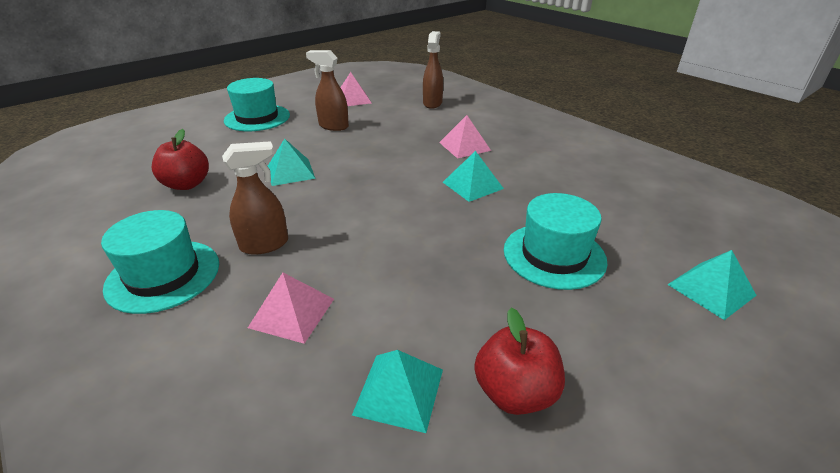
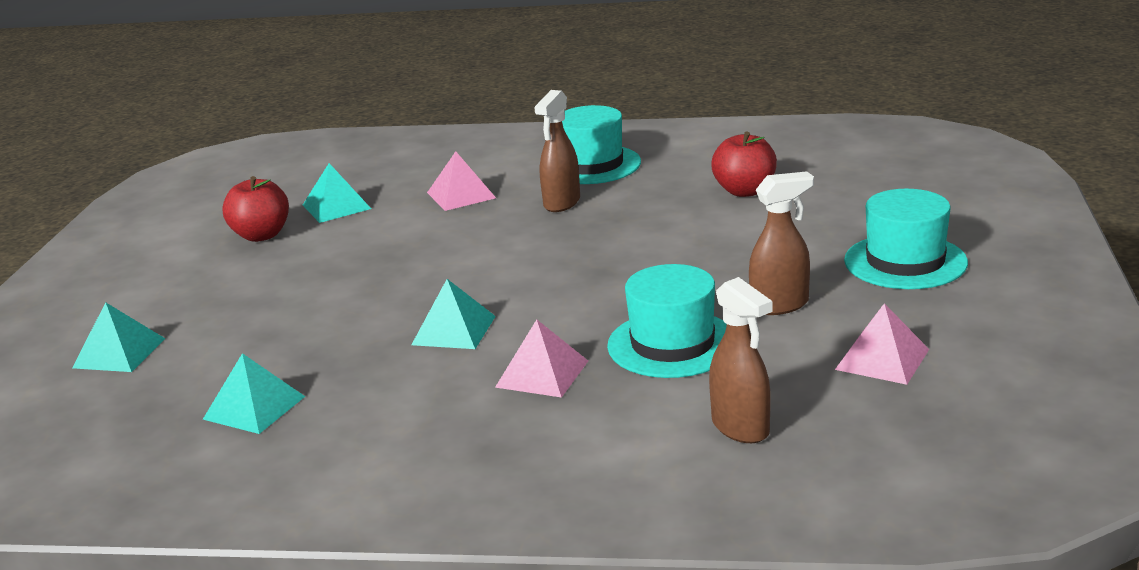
camera: 140 degrees right, 10 degrees down
(290, 172) = (681, 243): turquoise pyramid -> turquoise pyramid (254, 407)
(554, 255) = (291, 311): turquoise hat -> turquoise hat (672, 344)

